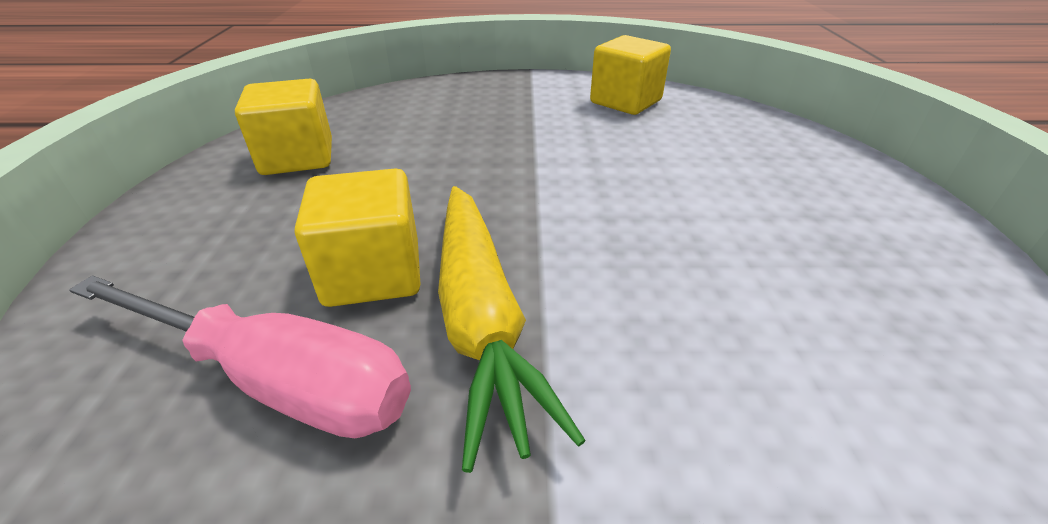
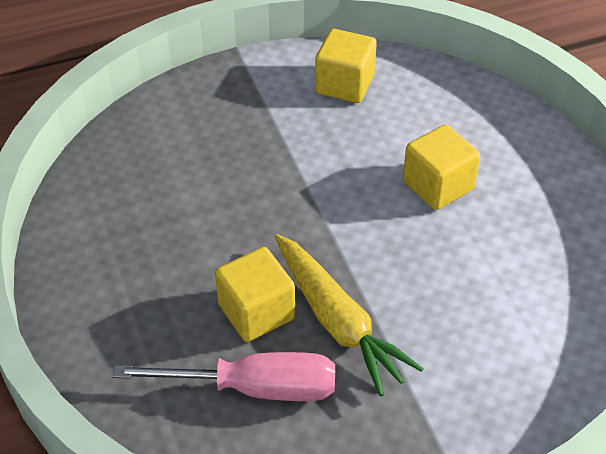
camera: 20 degrees left, 10 degrees up
(297, 157) = (118, 227): yellow cube -> yellow cube (438, 185)

